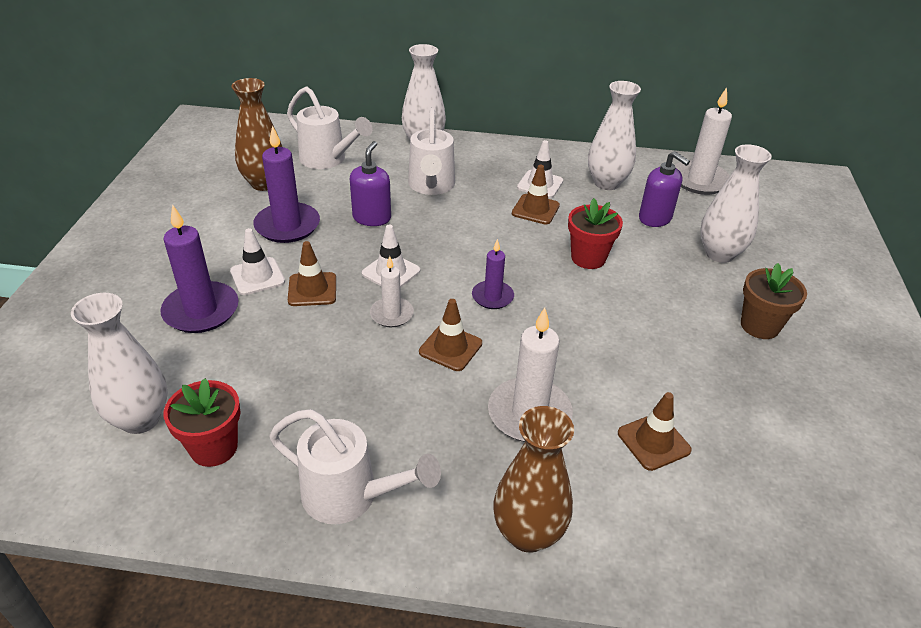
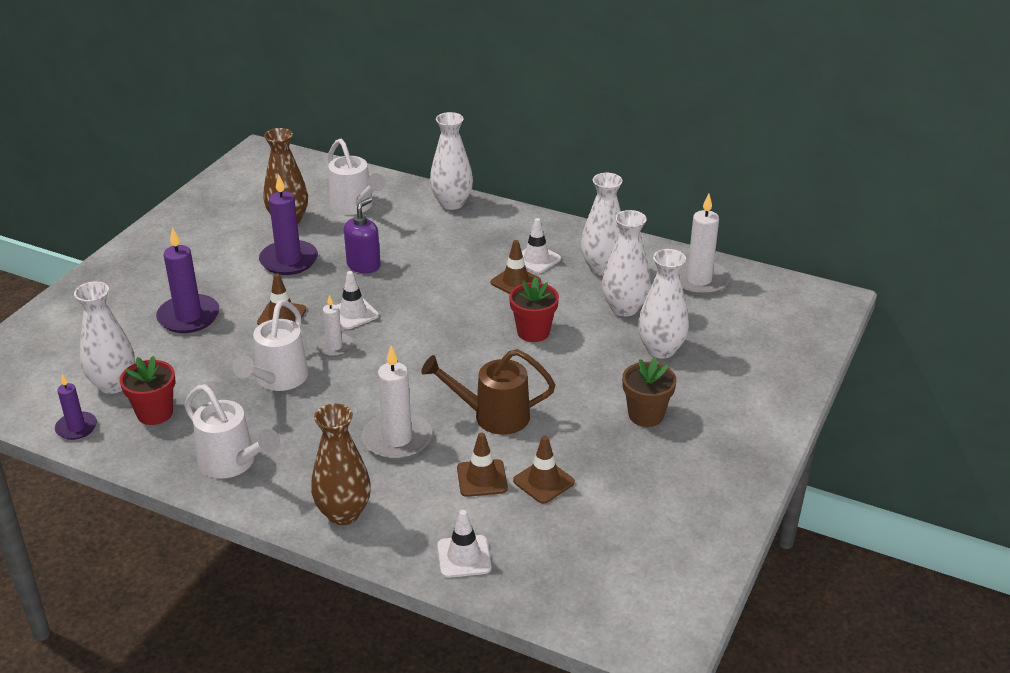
camera: 20 degrees right, 5 degrees down
(257, 276) = (244, 298): white traffic cone -> white traffic cone (464, 557)
(431, 186) = (433, 245): white watering can -> white watering can (278, 380)
(450, 348) = (366, 380): brown traffic cone -> brown traffic cone (543, 481)
(492, 297) = (426, 348): purple candle -> purple candle (76, 428)
(613, 361) = (493, 416): none -> brown watering can
(655, 218) = (624, 308): purple soap dispenser -> white vase

